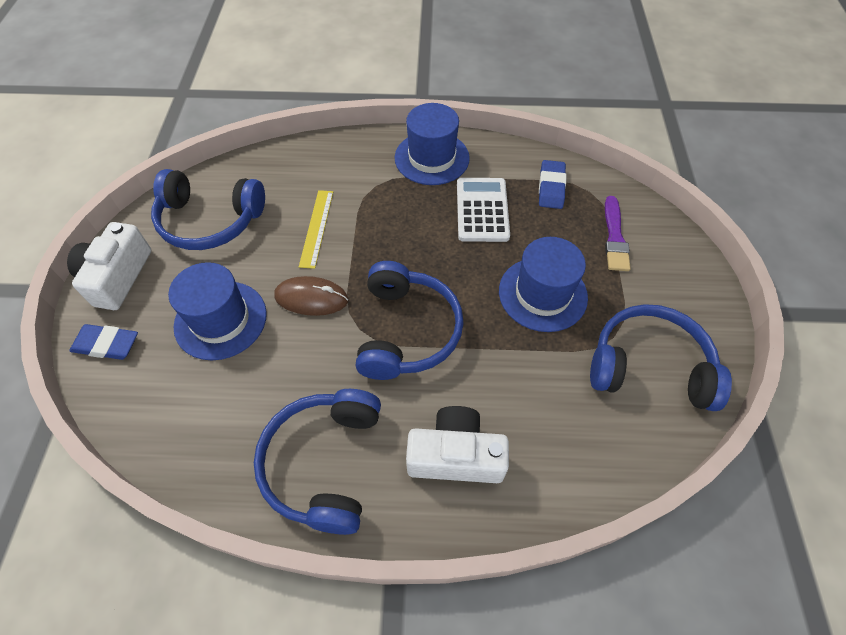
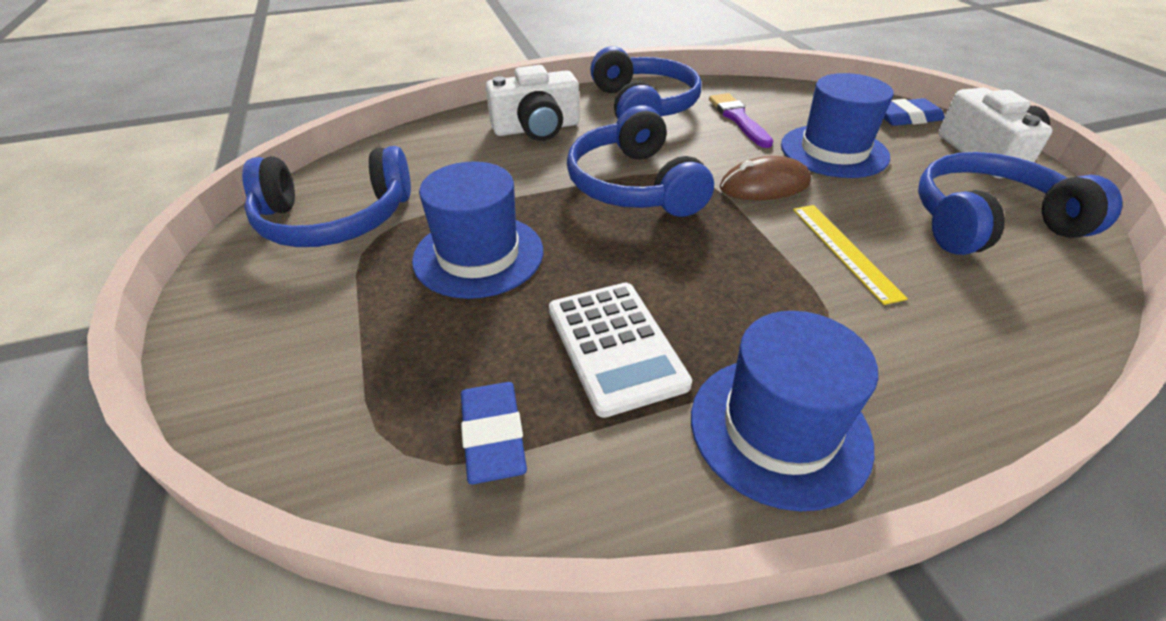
camera: 160 degrees right, 15 degrees down
(614, 237) = (359, 364): purple brush -> purple brush (738, 119)

